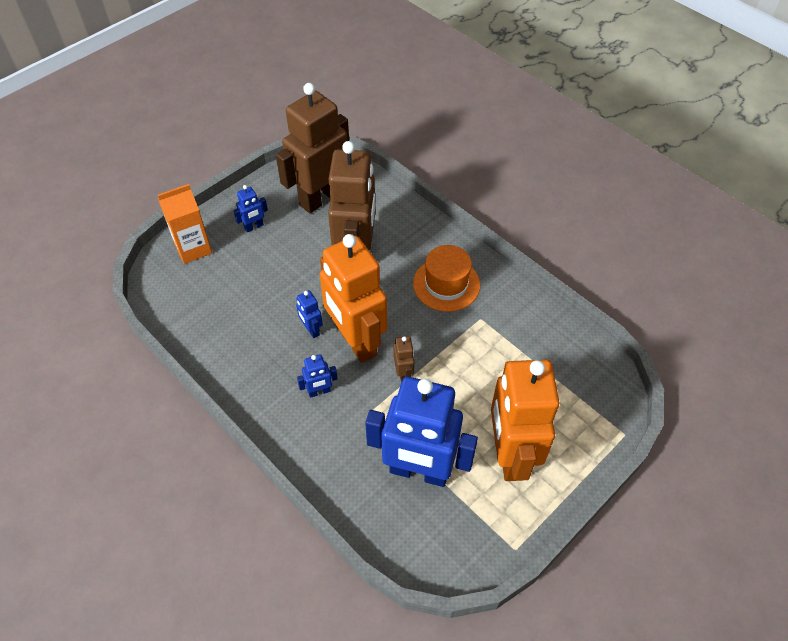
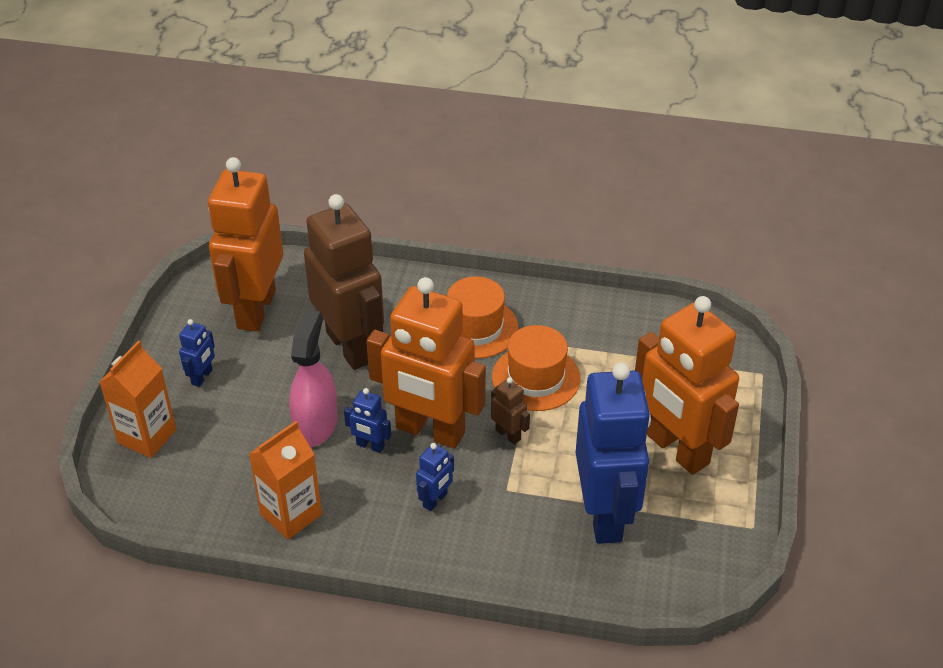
camera: 35 degrees left, 10 degrees down
(228, 348) = (291, 514): none -> orange carton
(292, 296) = (316, 424): none -> pink spray bottle
(321, 198) = (255, 309): brown robot -> orange robot
(419, 471) = (605, 515): blue robot -> blue robot turned 75 degrees counterclockwise
(456, 343) = (536, 378): none -> orange hat

